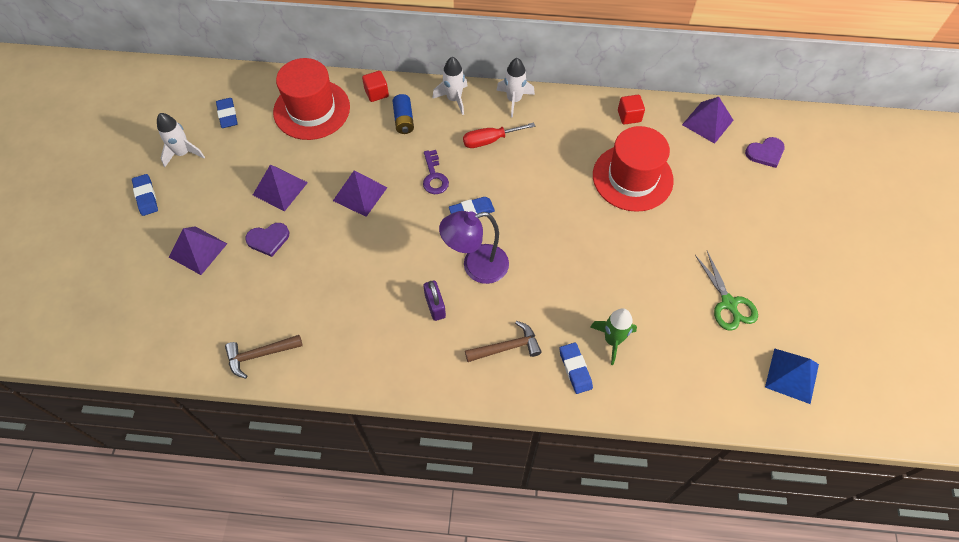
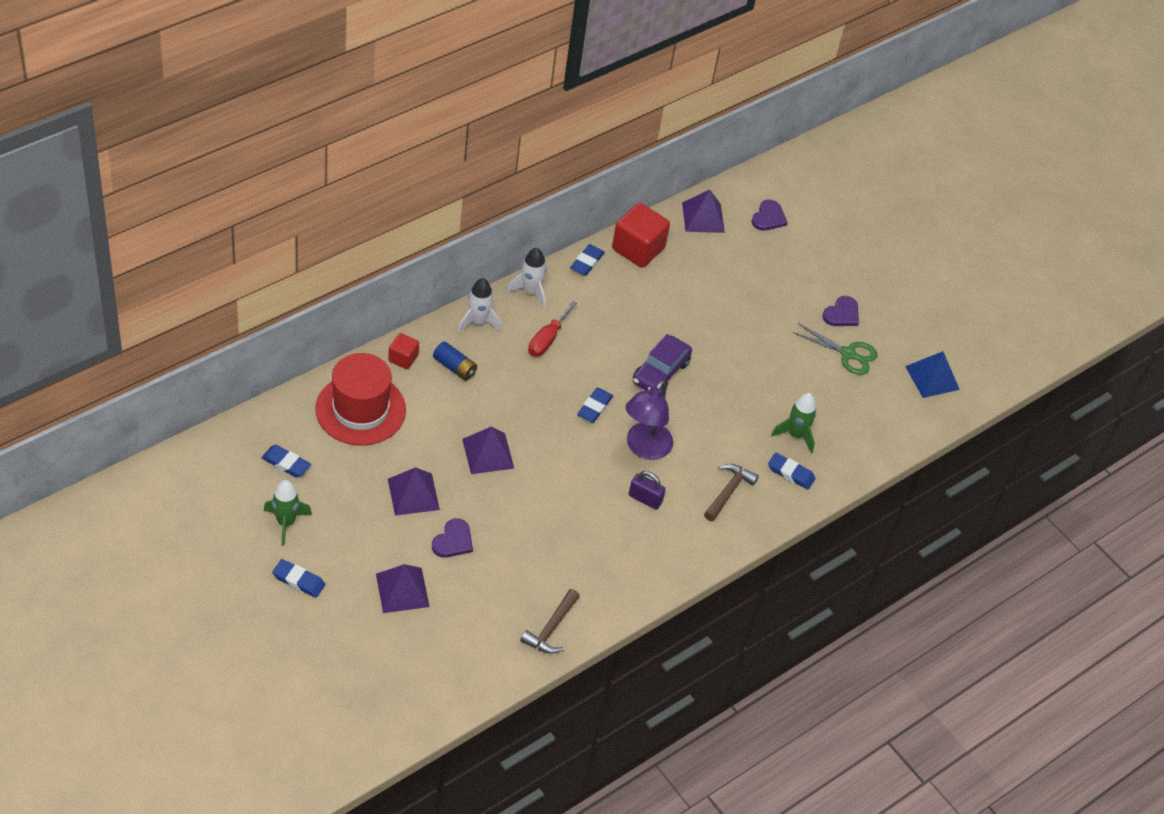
camera: 50 degrees left, 10 degrees down
(183, 153) = (286, 523): white rocket -> green rocket
(434, 177) = (534, 399): purple key -> none
(550, 217) = (660, 372): none -> purple car
(578, 103) = (587, 262): none -> blue eraser
(629, 116) = (638, 249): red cube -> red cube, size x1.86
(632, 177) = (690, 300): red hat -> none
(756, 267) = (842, 314): none -> purple heart

